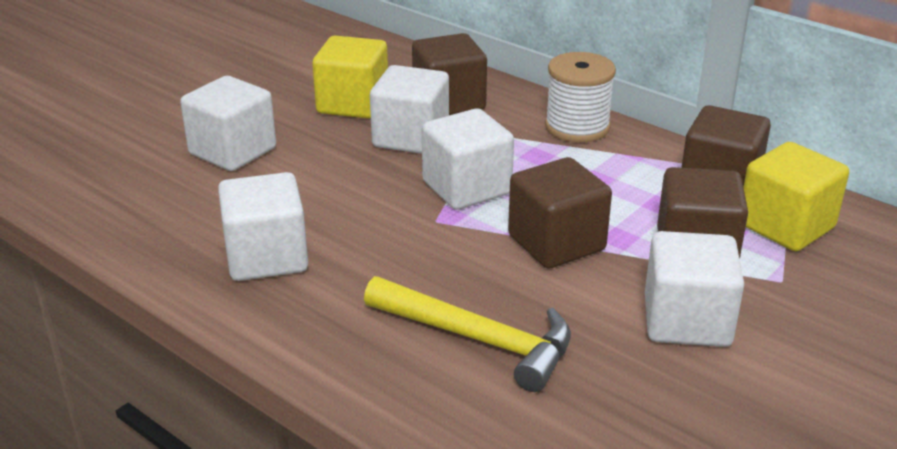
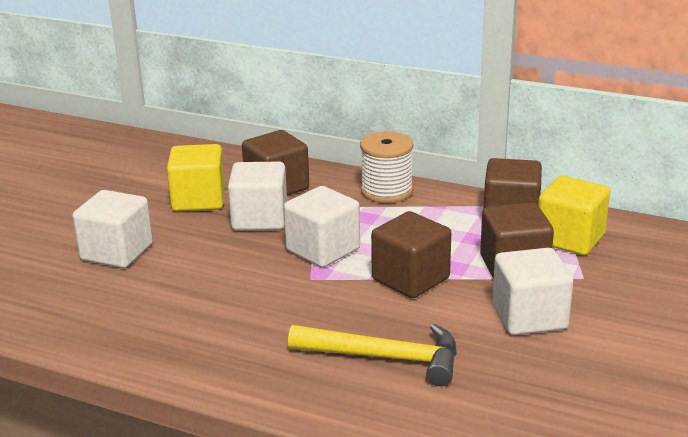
camera: 15 degrees left, 5 degrees down
(266, 257) = (189, 328): white cube -> none

